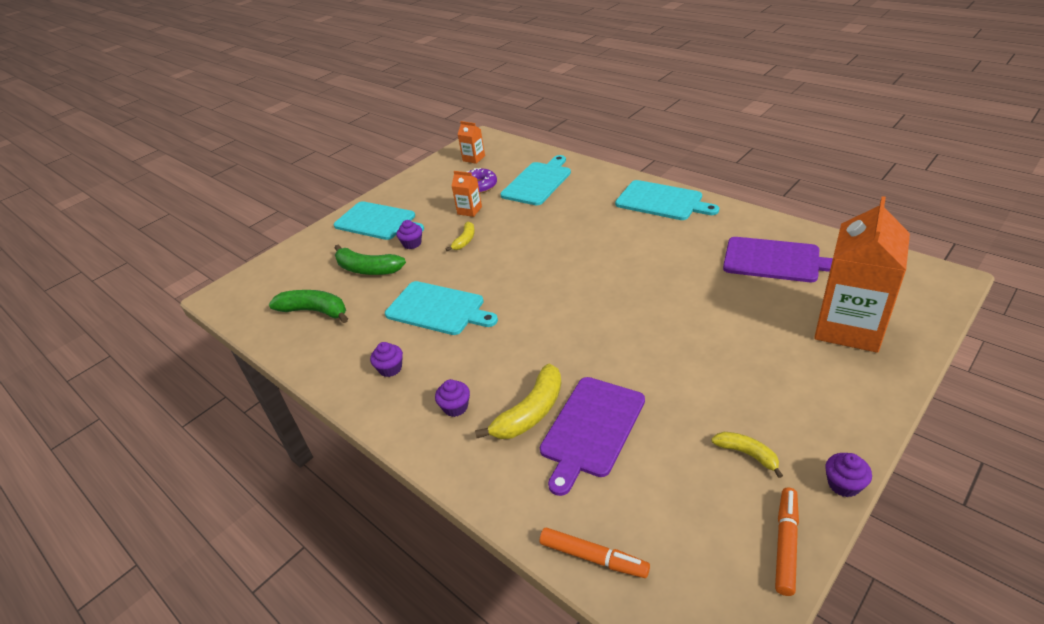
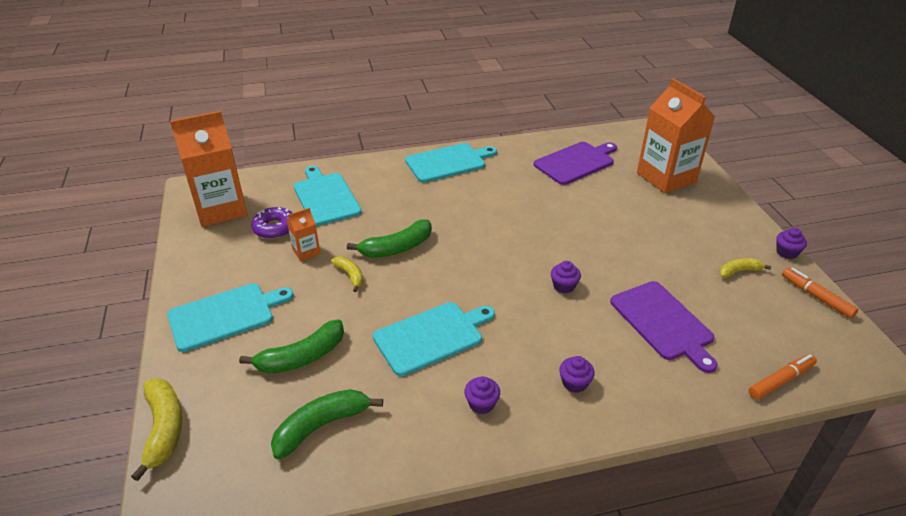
camera: 60 degrees left, 0 degrees up
(412, 244) = (304, 309): purple cupcake -> purple cupcake (564, 286)
(473, 158) = (220, 209): orange carton -> orange carton, size x2.24
(518, 241) = (396, 248): none -> green banana
(530, 412) = (619, 344): yellow banana -> yellow banana (164, 429)

